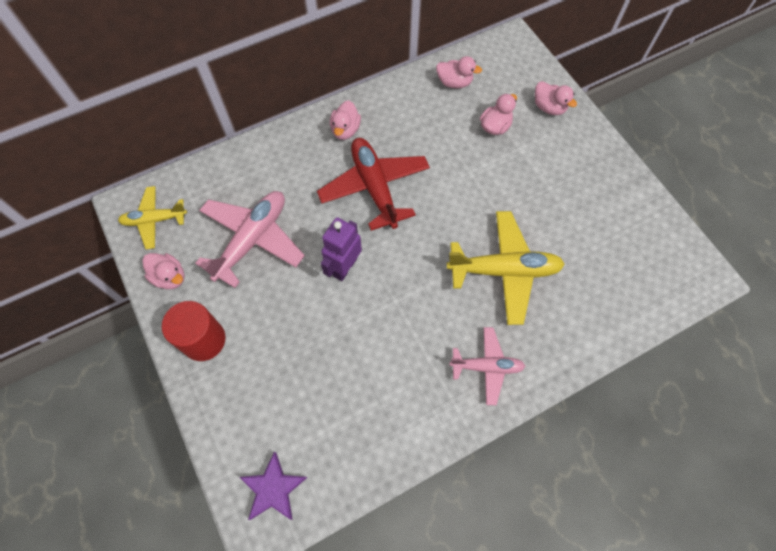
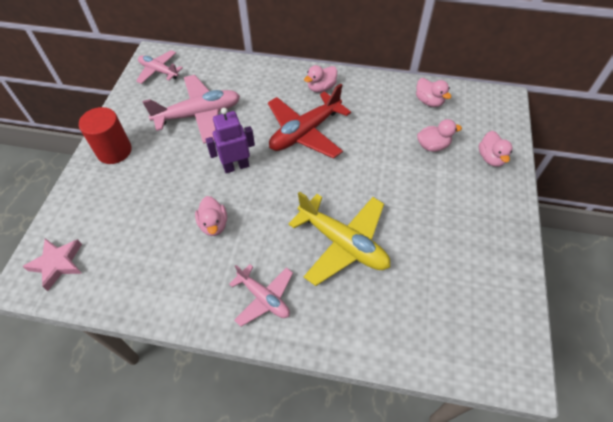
camera: 40 degrees right, 10 degrees down
(154, 220) = (159, 71): yellow plane -> pink plane
(170, 277) = (134, 105): pink duck -> pink duck (214, 224)
(273, 488) = (58, 264): purple star -> pink star
(374, 187) = (305, 132): red plane -> red plane turned 150 degrees counterclockwise

